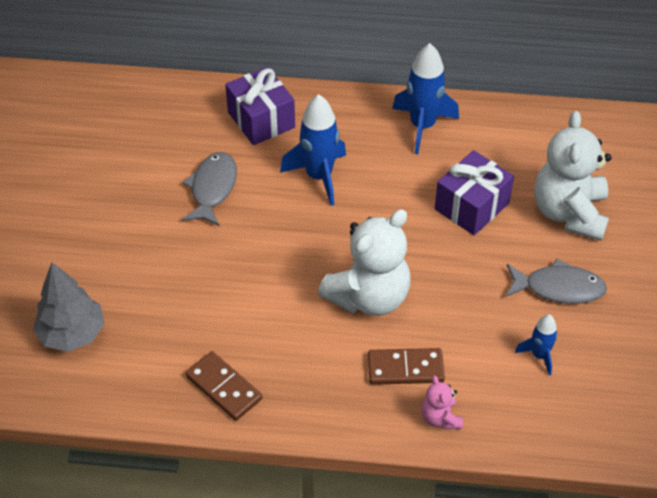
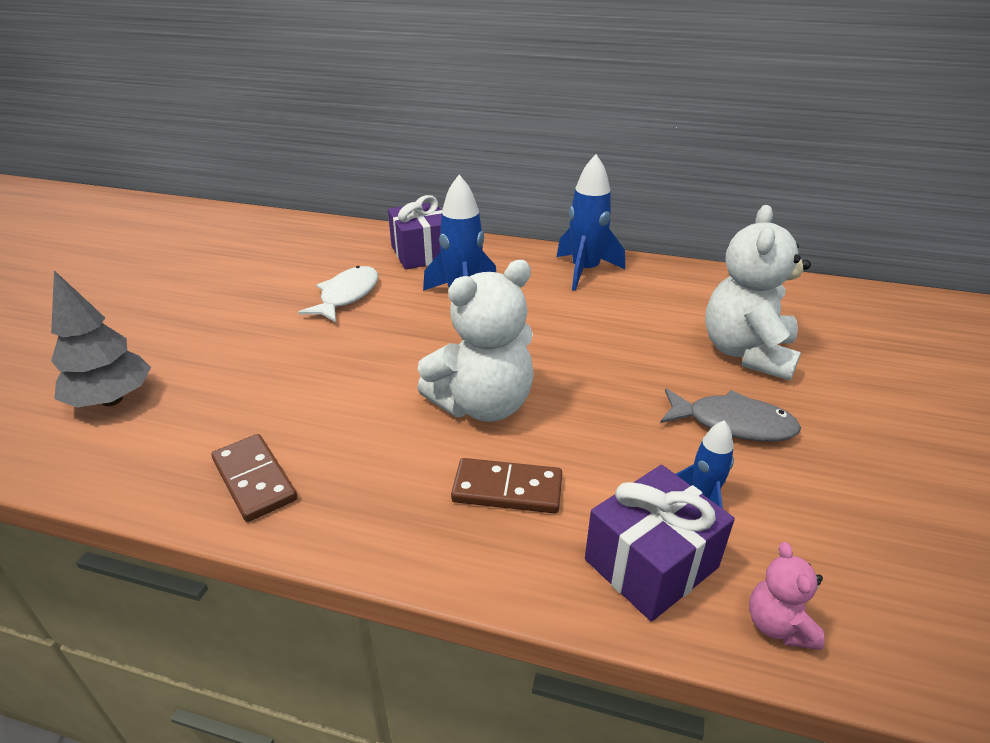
camera: 10 degrees right, 15 degrees down
(212, 189) = (347, 296): grey fish -> white fish
(440, 418) = (542, 561): pink teddy bear -> pink teddy bear (778, 625)
(471, 206) = (628, 336): purple gift -> purple gift (651, 563)

